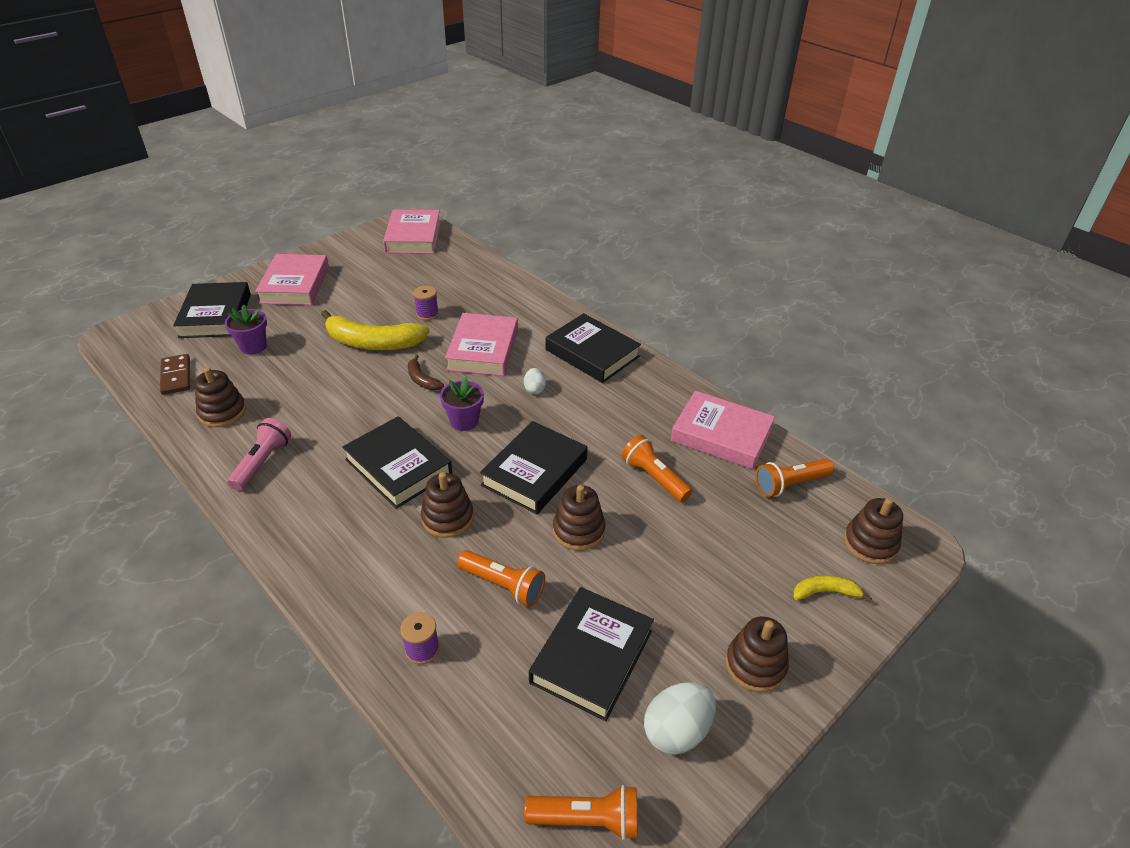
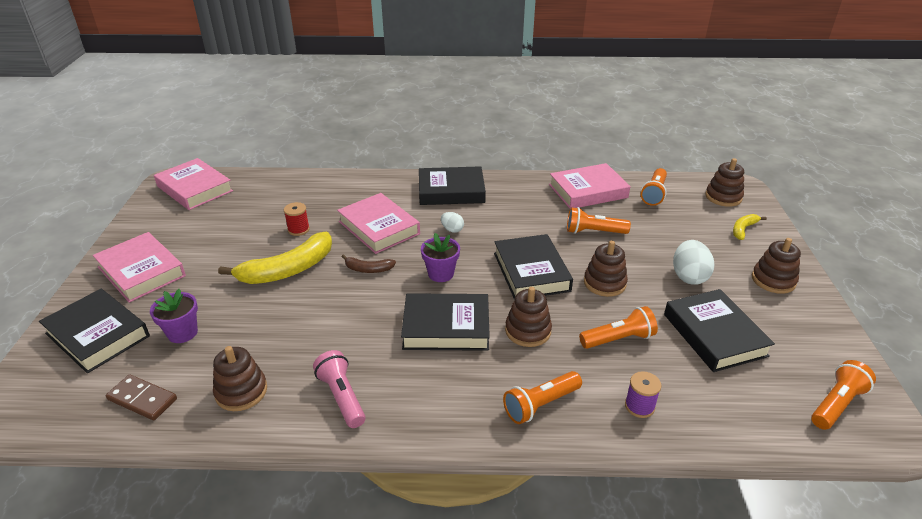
camera: 45 degrees left, 5 degrees down
(360, 580) = (540, 405): none -> orange flashlight
(427, 314) = (298, 229): purple spool -> red spool
(676, 731) = (797, 334): white egg -> white egg (689, 276)

